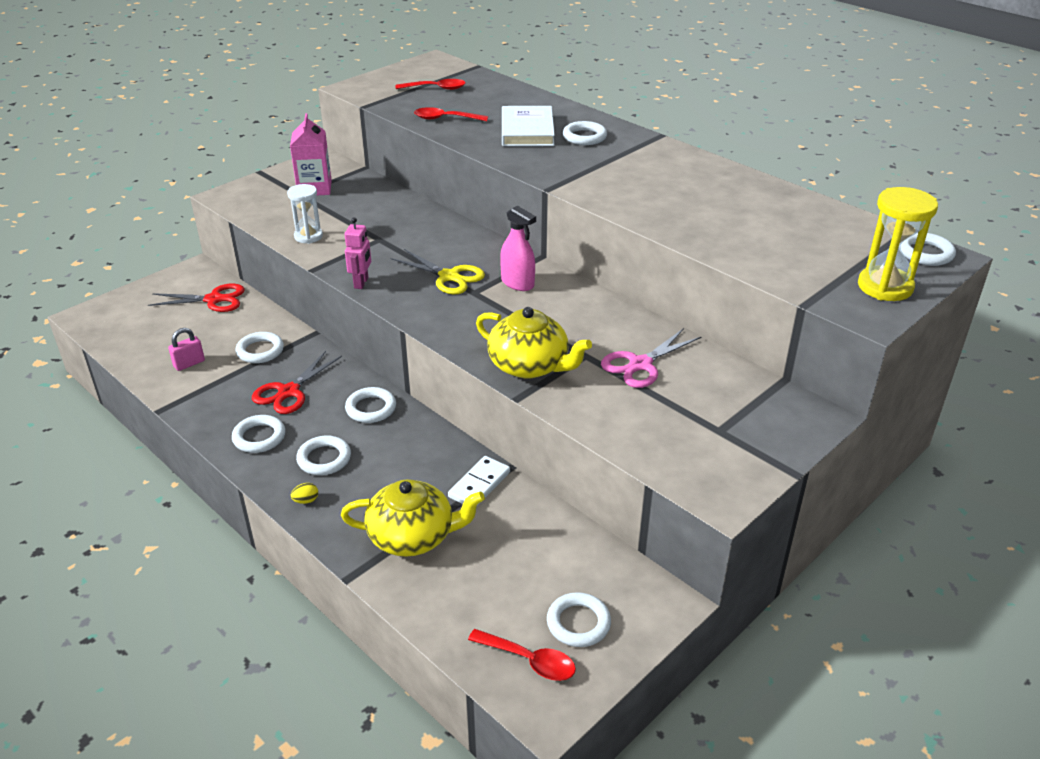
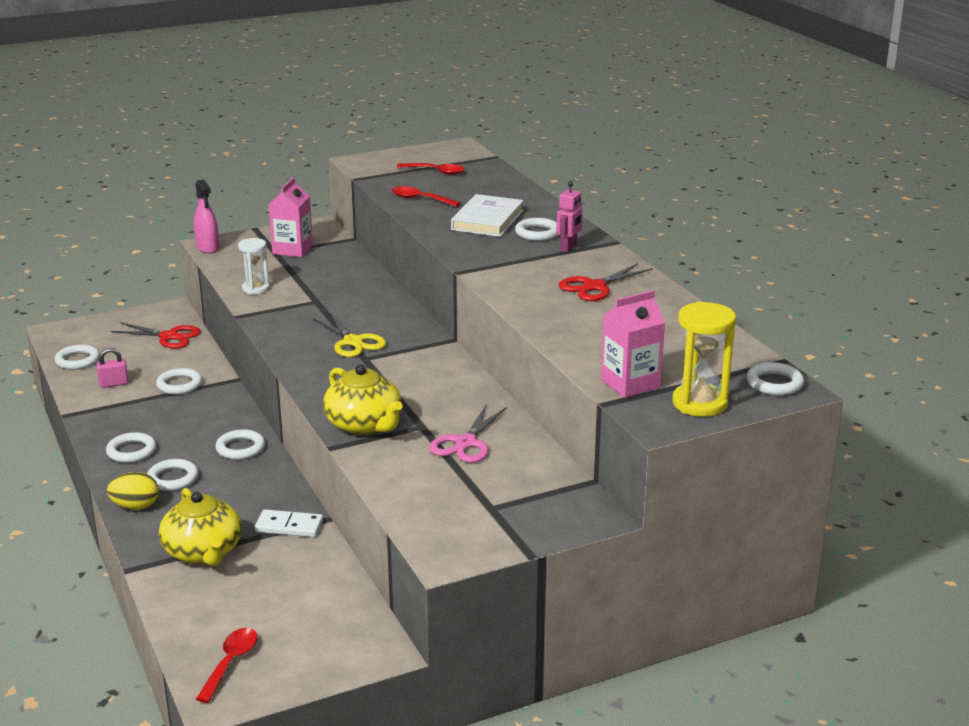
camera: 20 degrees right, 10 degrees down
(289, 392) = (180, 422): red scissors -> red scissors (595, 287)
(306, 500) = (135, 506): yellow egg -> yellow egg, size x1.97
(361, 283) = (272, 334): pink robot -> pink robot (568, 248)
(413, 536) = (203, 552): yellow teapot -> yellow teapot turned 45 degrees clockwise
(479, 484) = (289, 526): white domino -> white domino turned 45 degrees clockwise
(517, 283) = (411, 358): pink spray bottle -> pink spray bottle (208, 248)
(529, 660) = (230, 663): red spoon -> red spoon turned 120 degrees counterclockwise
(578, 623) = (292, 647): white ring -> white ring (77, 360)
(640, 364) = (466, 443): pink scissors -> pink scissors turned 45 degrees counterclockwise
(807, 278) = (630, 384): none -> pink carton

